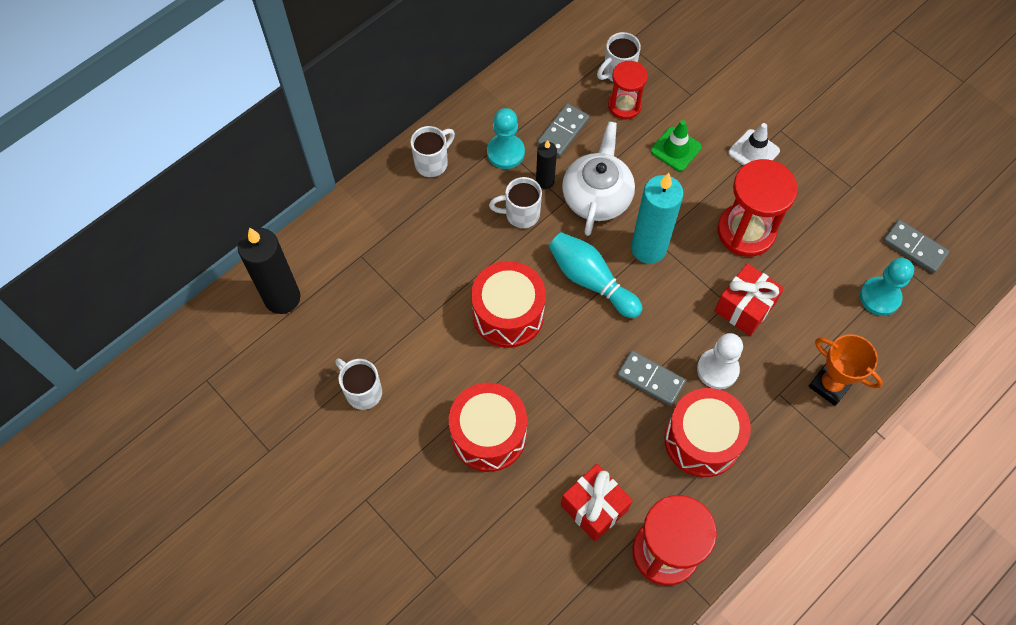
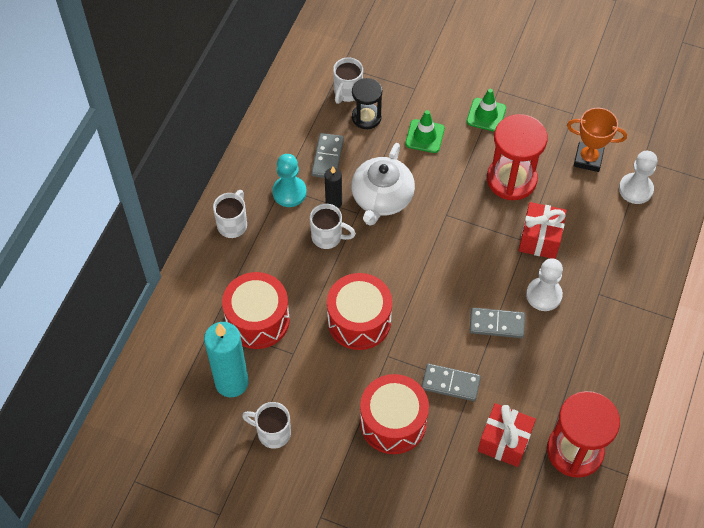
camera: 25 degrees left, 5 degrees down
(282, 298) = (164, 386): black candle -> none
(521, 214) = (328, 237): white mug -> white mug turned 135 degrees counterclockwise
(591, 280) = (411, 267): turquoise bowling pin -> none
(597, 196) = (381, 198): white teapot -> white teapot turned 150 degrees counterclockwise
(624, 105) = (366, 117): red hourglass -> black hourglass
(648, 248) = (443, 223): turquoise candle -> turquoise candle (231, 382)
(702, 440) = (559, 354): red drum -> red drum (257, 320)
(753, 152) = (486, 115): white traffic cone -> green traffic cone
(830, 385) = (632, 271): orange trophy -> orange trophy (588, 159)
(880, 297) = (635, 189): turquoise pawn -> white pawn
(914, 248) = (642, 142): grey domino -> grey domino (450, 383)

